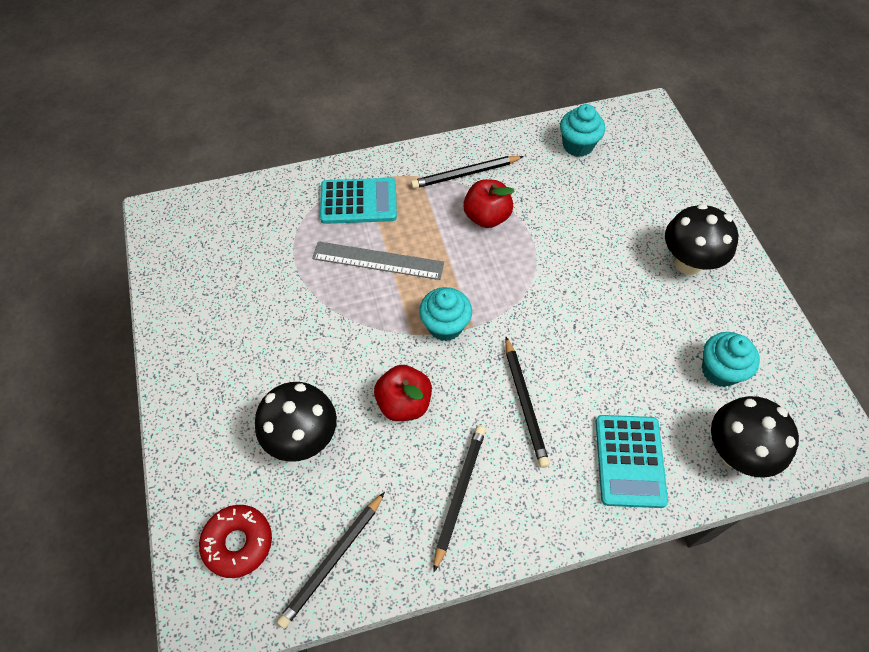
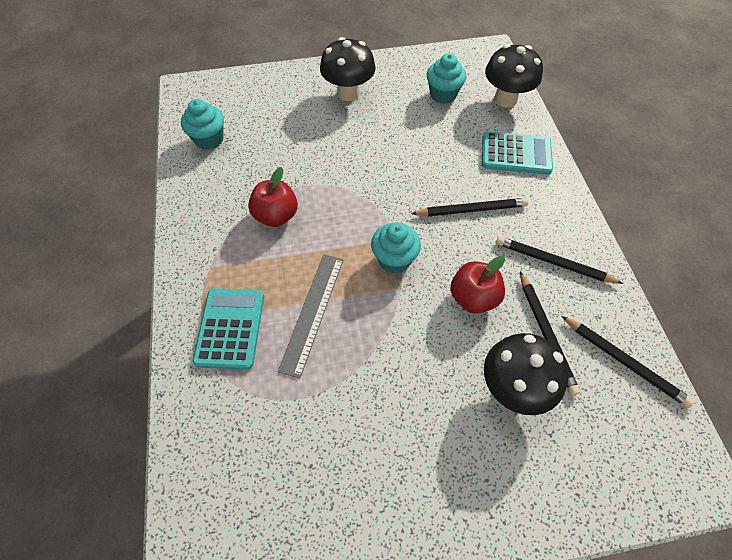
camera: 85 degrees left, 0 degrees up
(238, 543) = (623, 448): red donut -> none
(465, 174) = (218, 228): black pencil -> black pencil (545, 333)

